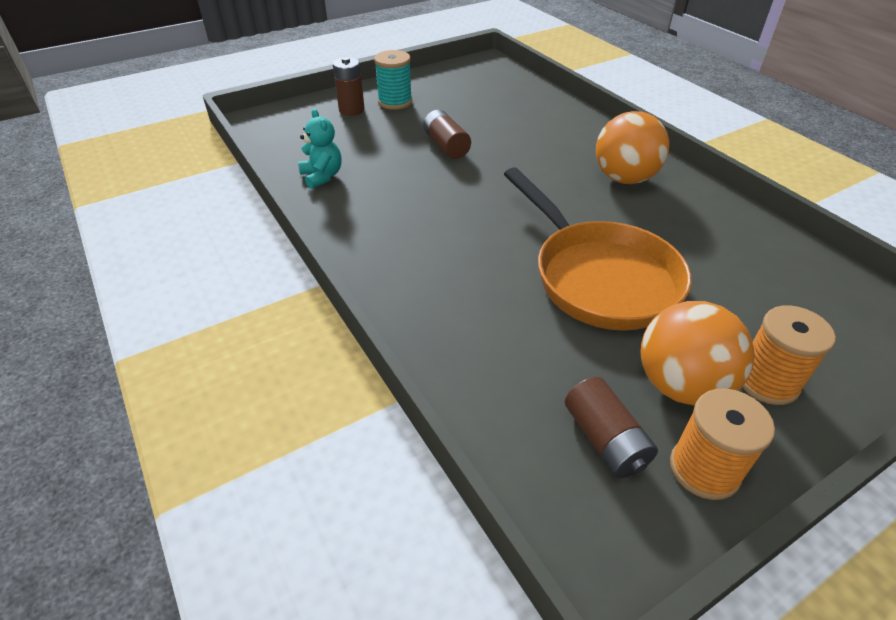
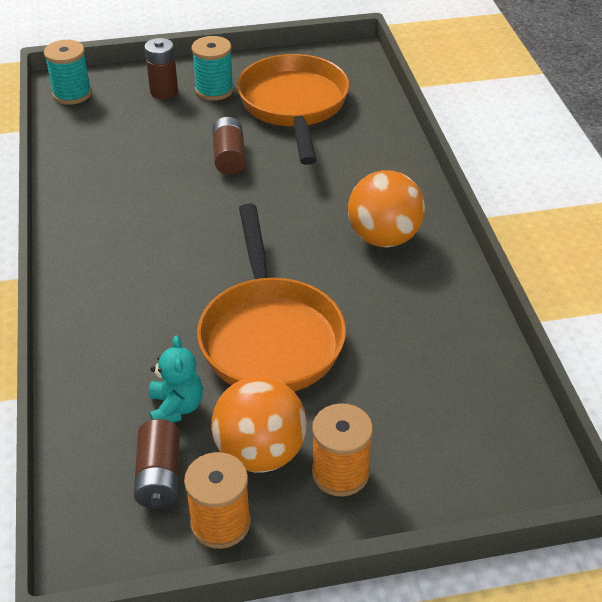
camera: 20 degrees right, 0 degrees up
(268, 125) = (72, 94): none -> turquoise spool
(322, 176) = (88, 166): turquoise teddy bear -> turquoise teddy bear (176, 407)
(471, 102) = (294, 106): none -> orange pan

